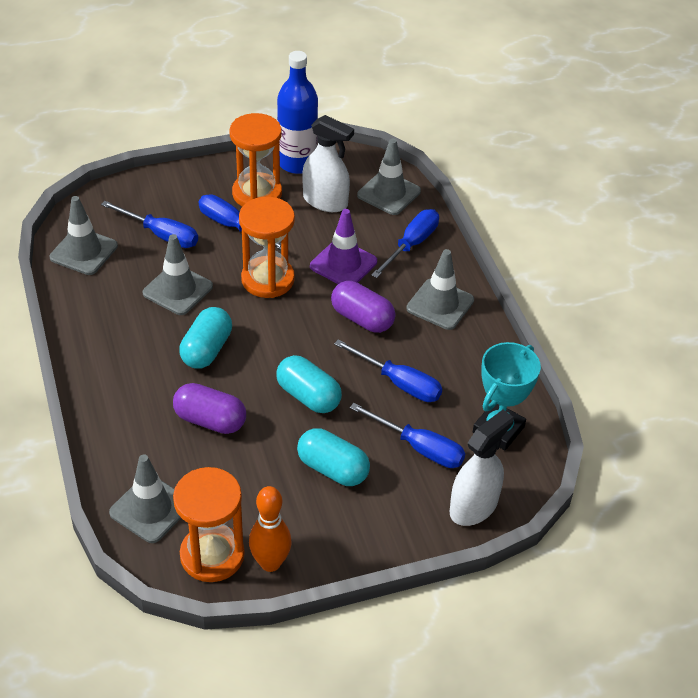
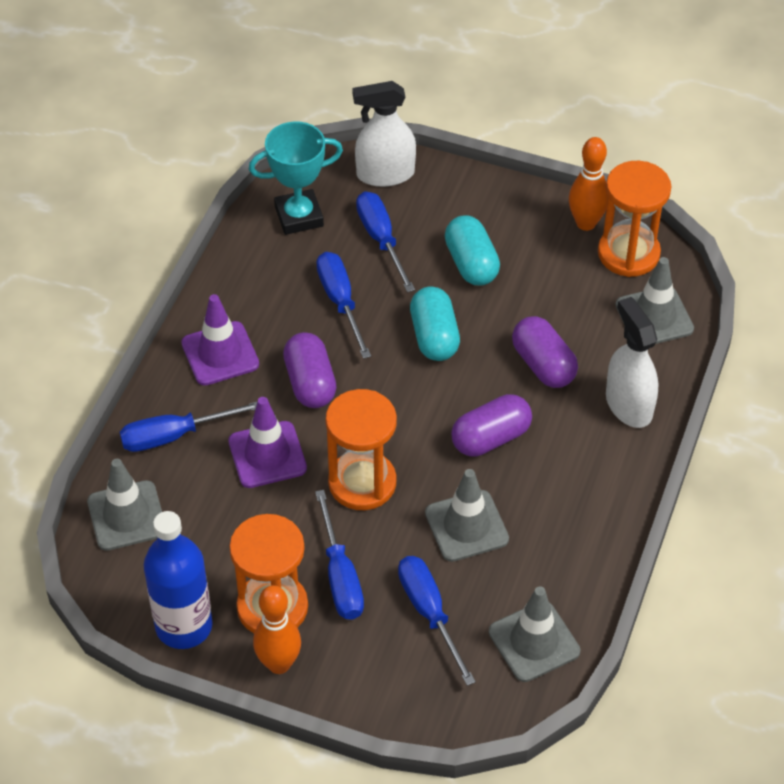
camera: 140 degrees left, 5 degrees up
(206, 350) = (490, 438): turquoise capsule -> purple capsule
(226, 172) = (279, 664): none -> orange bowling pin
(325, 201) = (206, 548): white spray bottle -> white spray bottle (628, 405)
(440, 304) = (220, 354): grey traffic cone -> purple traffic cone

